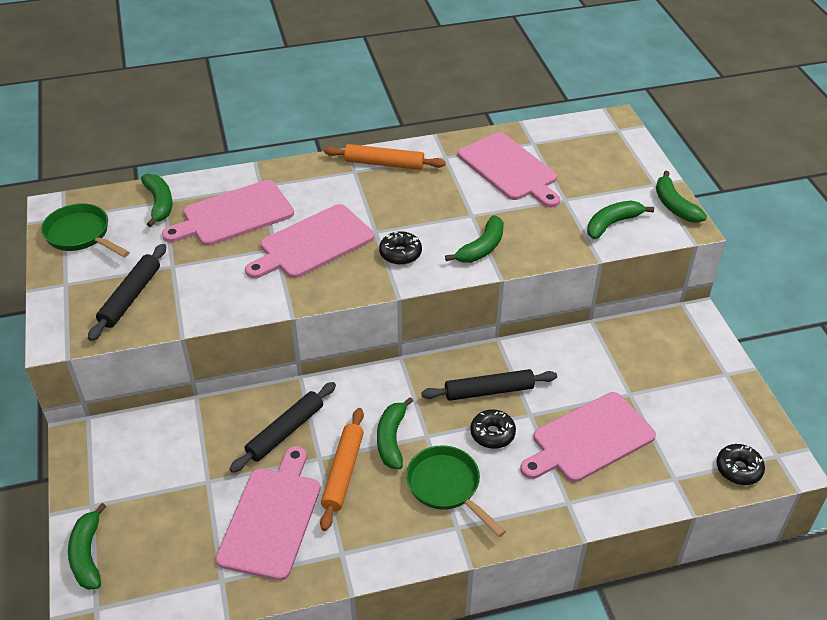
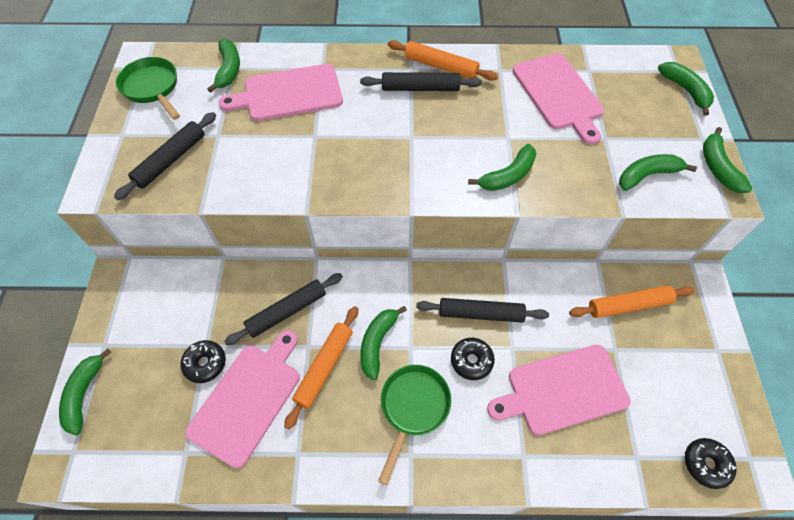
camera: 15 degrees right, 15 degrees up
(313, 243) = (350, 138): pink cutting board -> none
(370, 187) = (420, 88): none -> black rolling pin
(400, 253) = (427, 165): black donut -> black donut (205, 363)
(446, 486) = (413, 407): green pan -> green pan turned 45 degrees clockwise
(629, 145) = (685, 90): none -> green banana
(632, 353) = (628, 305): none -> orange rolling pin

